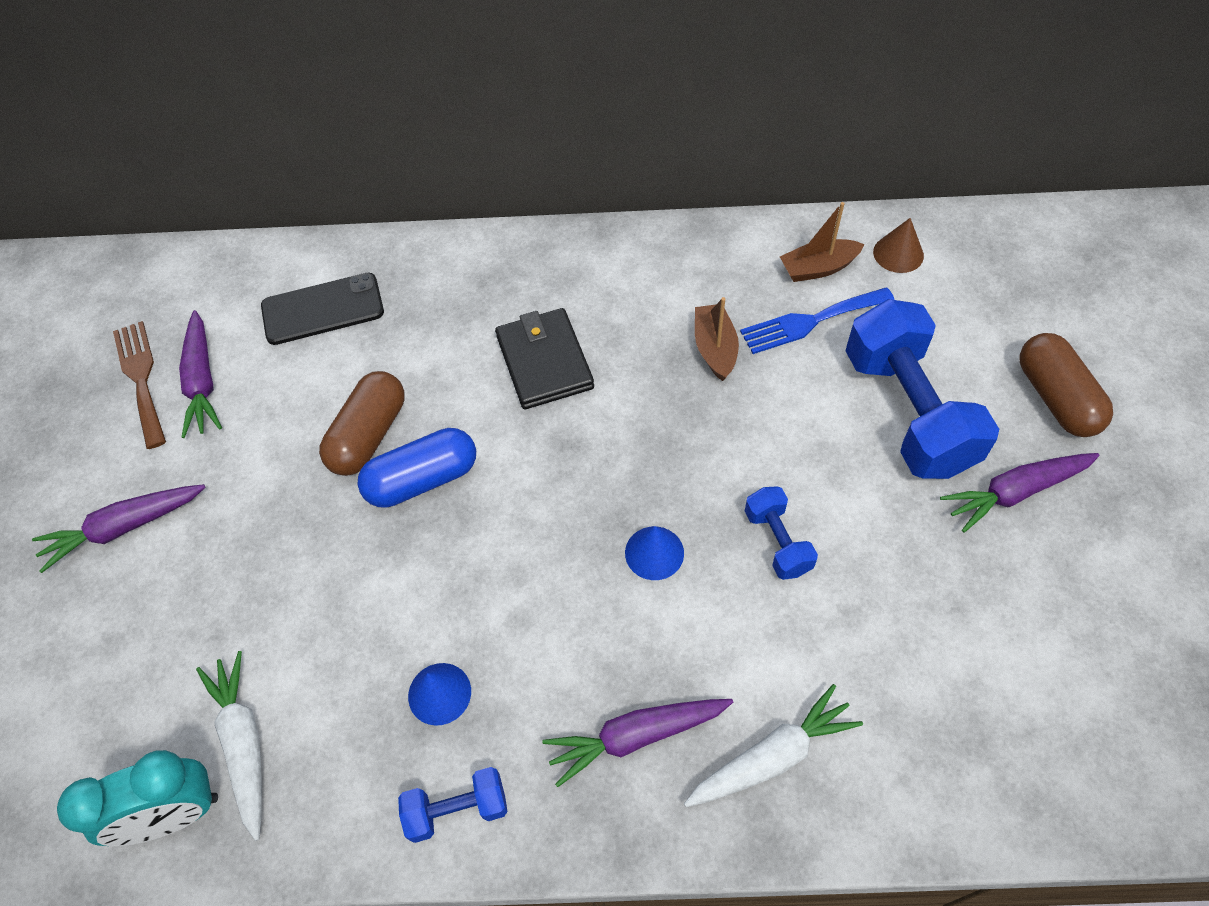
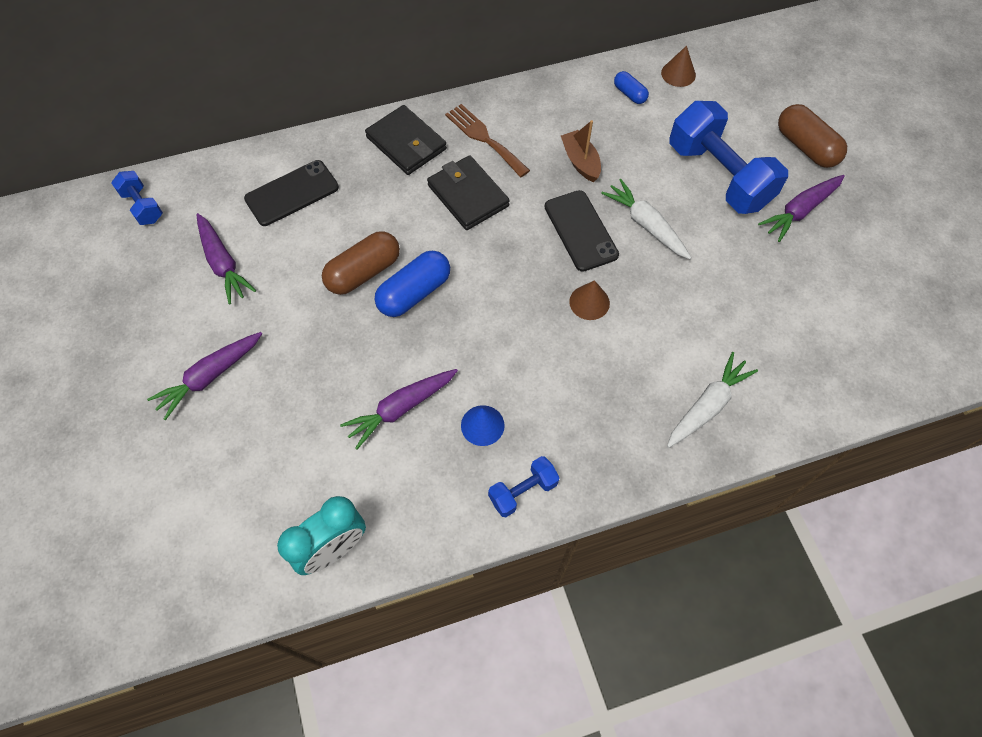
camera: 20 degrees left, 5 degrees up
(141, 378) = (174, 271): brown fork -> brown fork (484, 138)
(244, 744) = (362, 492): white carrot -> white carrot (646, 225)
(369, 435) = (363, 272): brown capsule -> brown capsule turned 45 degrees clockwise
(491, 274) = (406, 143): none -> black wallet
(636, 736) = (620, 417): purple carrot -> purple carrot (401, 408)
(654, 552) = (589, 302): blue cone -> brown cone
(679, 446) = (580, 231): none -> black phone
(777, 542) = (665, 276): blue dumbbell -> blue dumbbell (142, 206)
(810, 321) = (637, 130): blue fork -> none
(818, 268) = (629, 94): brown boat -> blue capsule

